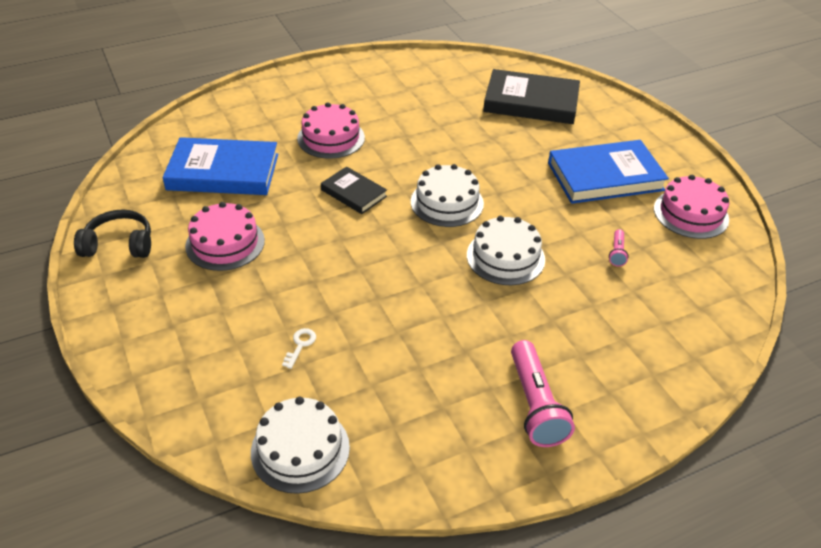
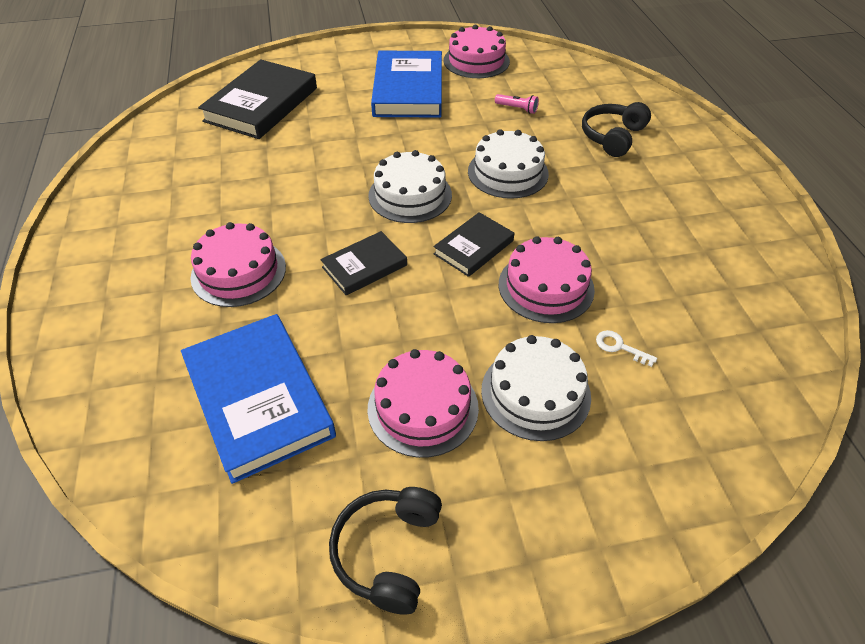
camera: 75 degrees left, 5 degrees up
(223, 172) = (258, 399): blue book -> blue book turned 45 degrees counterclockwise
(300, 449) = (768, 364): white cake -> white cake (535, 393)
(359, 295) = (546, 286): none -> pink cake
(394, 247) = (473, 247): none -> black book
(535, 404) = (698, 194): pink flashlight -> none
(606, 330) = (612, 137): none -> black headphones

